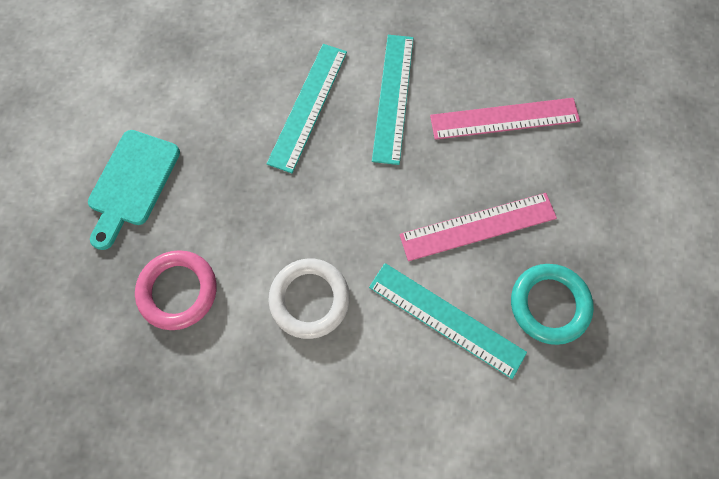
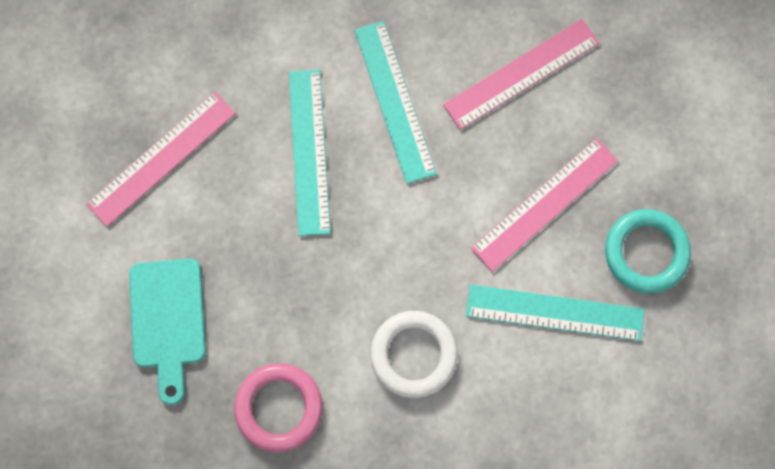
camera: 25 degrees left, 5 degrees up
(195, 65) = (161, 158): none -> pink ruler

